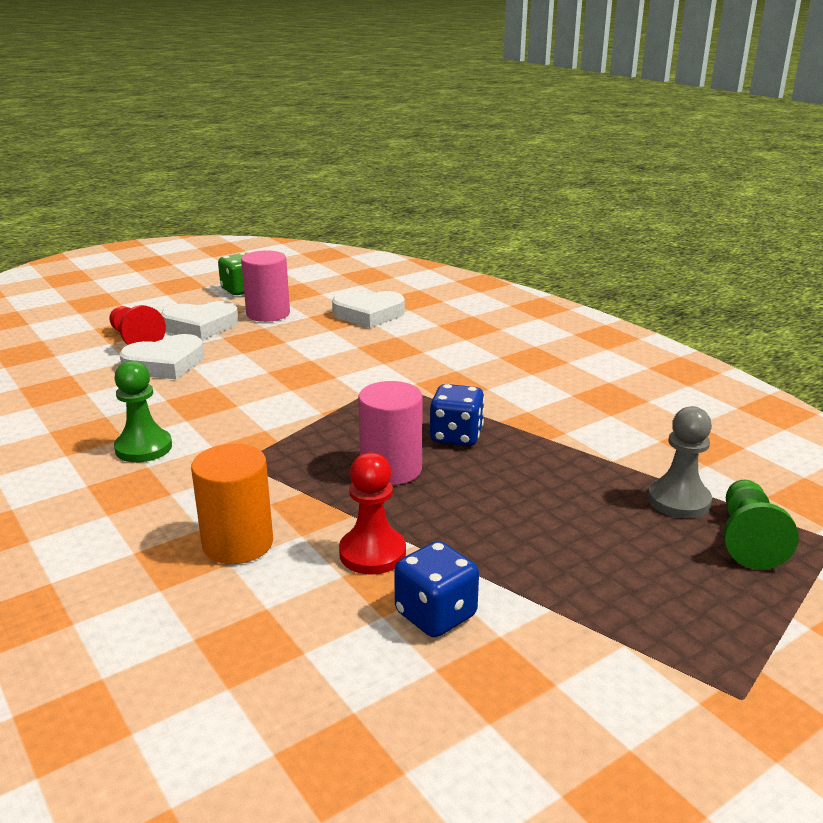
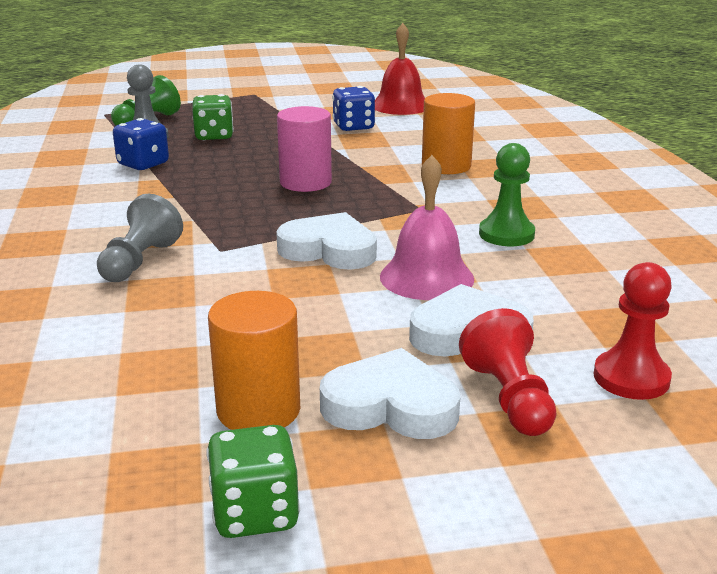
camera: 155 degrees left, 0 degrees up
(207, 393) = (426, 277): none -> pink bell
(268, 314) = (258, 410): pink cylinder -> orange cylinder
(368, 314) = (105, 363): white heart -> white heart (329, 250)
(372, 553) = (364, 149): red pawn -> red pawn (631, 378)
(409, 740) = (400, 105): none -> red bell
(433, 362) = (140, 261): none -> grey pawn
(456, 436) = (226, 192): blue dice -> blue dice (143, 164)
(604, 528) = (214, 136): none -> green dice

